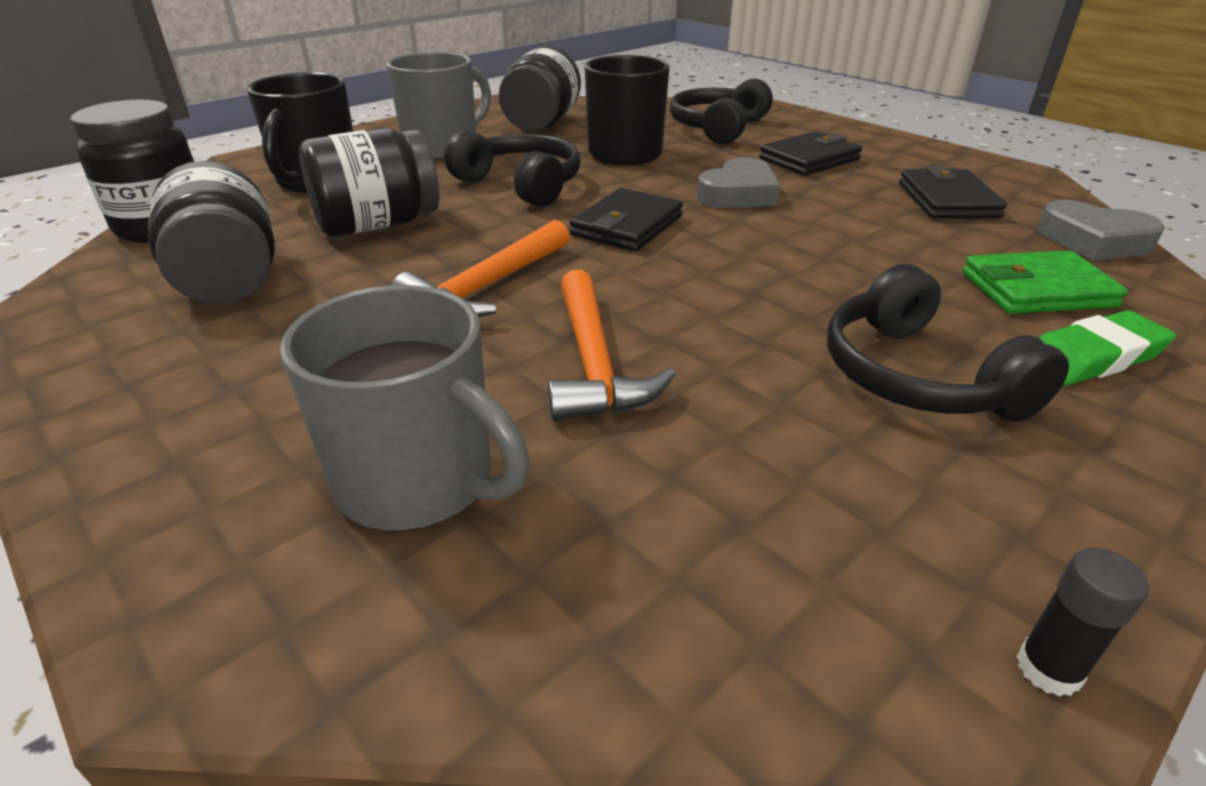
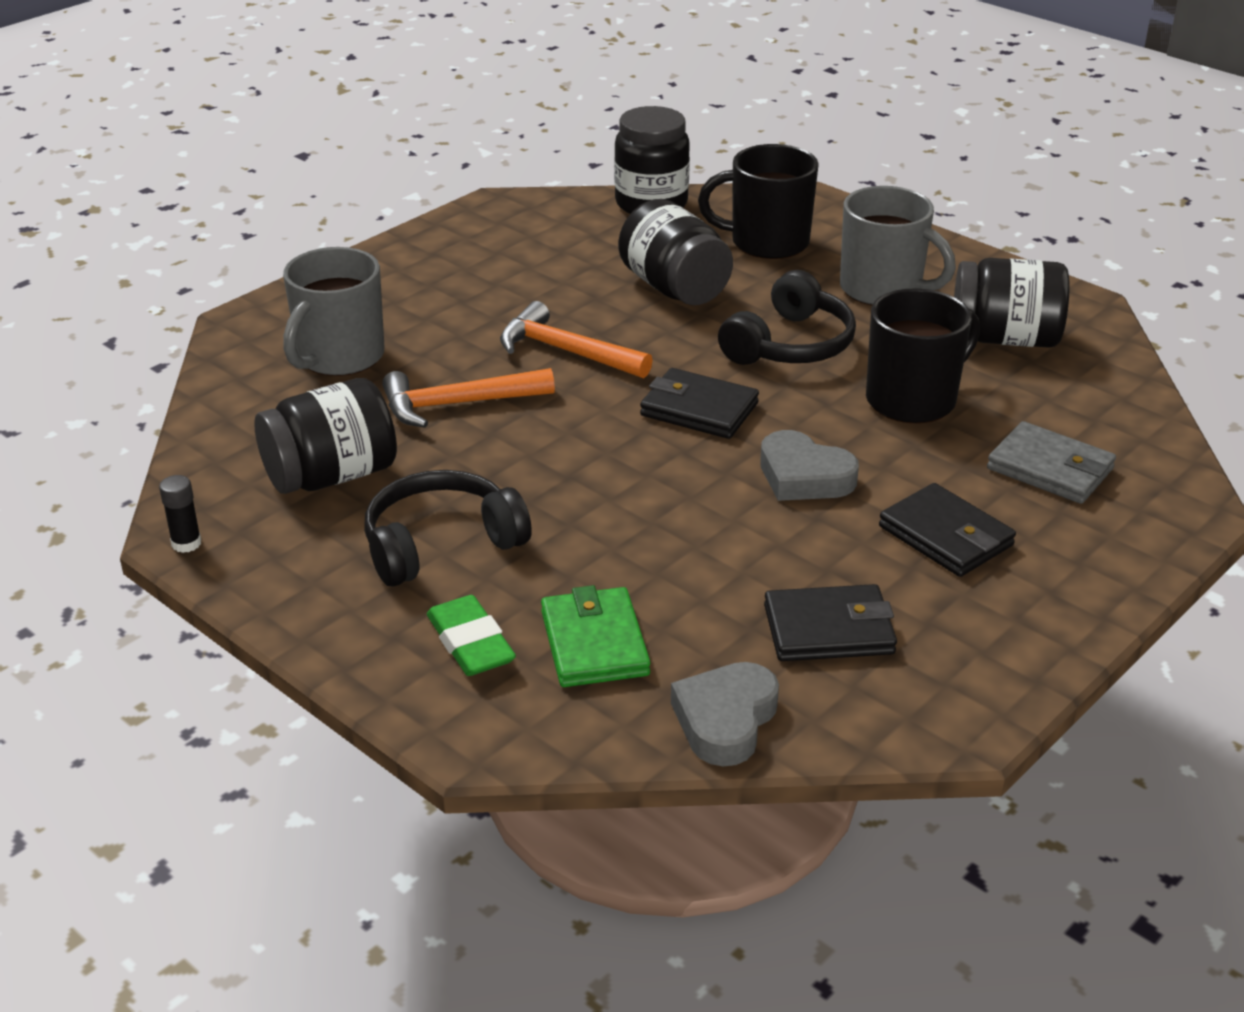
camera: 85 degrees right, 0 degrees up
(230, 280) = (565, 251): black jar -> black jar (331, 476)
(718, 128) = (1050, 469): black headphones -> grey wallet

